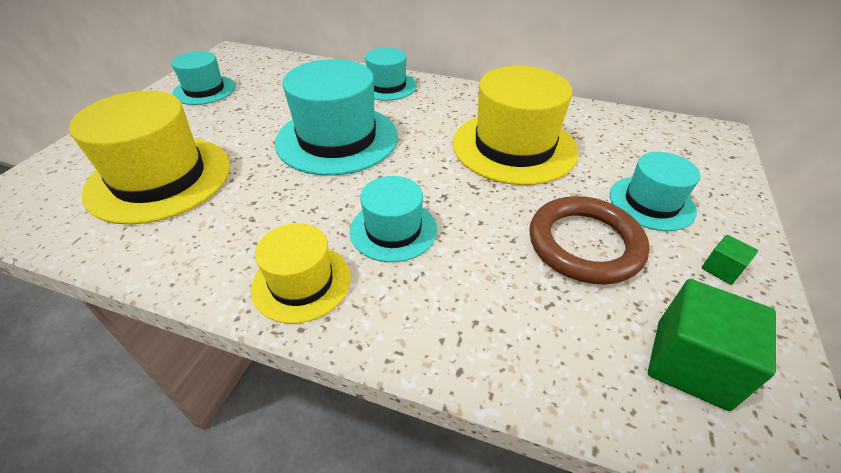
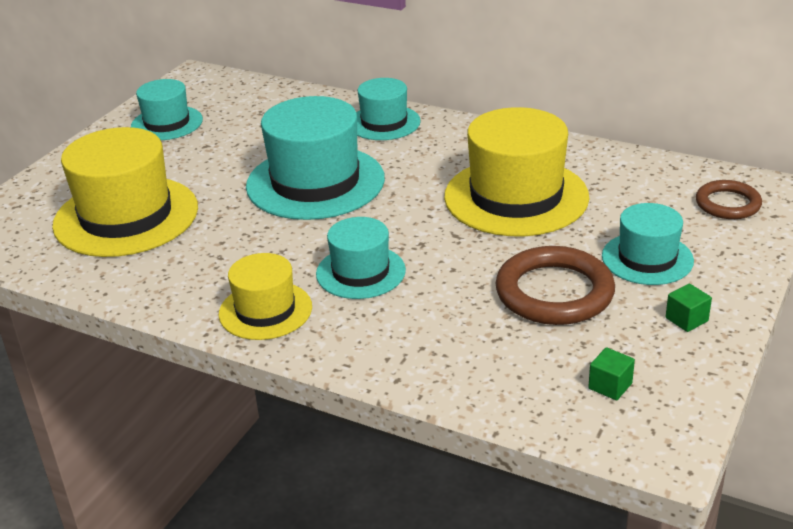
camera: 10 degrees right, 10 degrees down
(690, 147) = (727, 204): none -> brown ring
(691, 363) = (610, 386): green cube -> green cube, size x0.48

